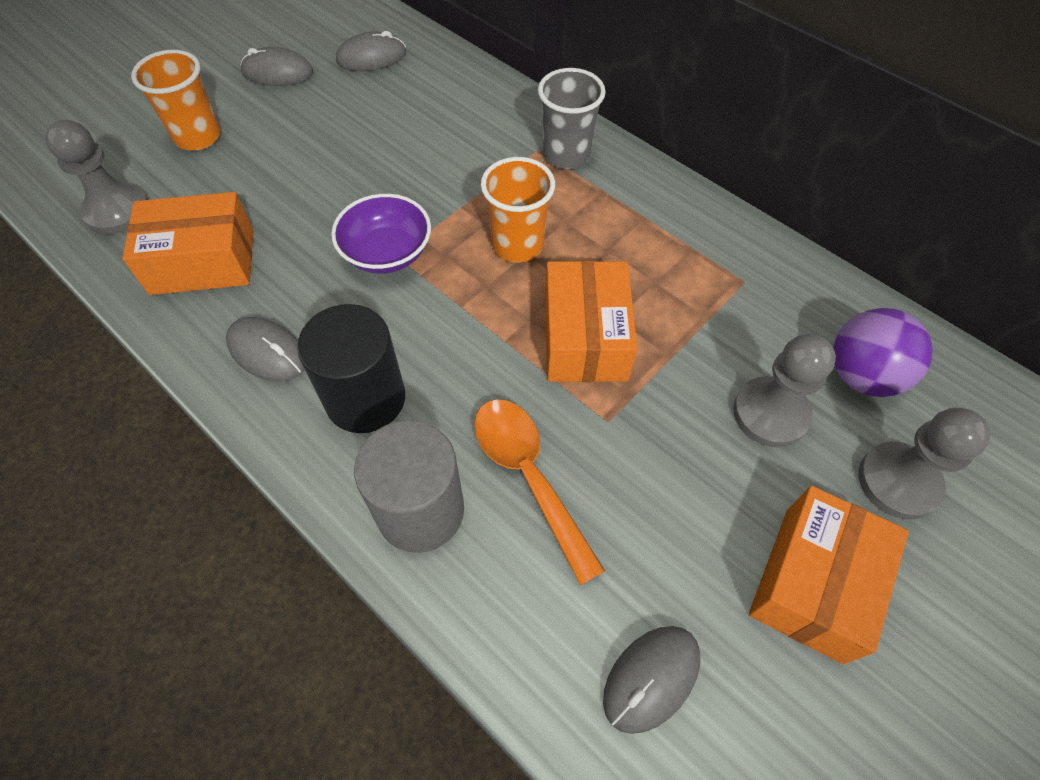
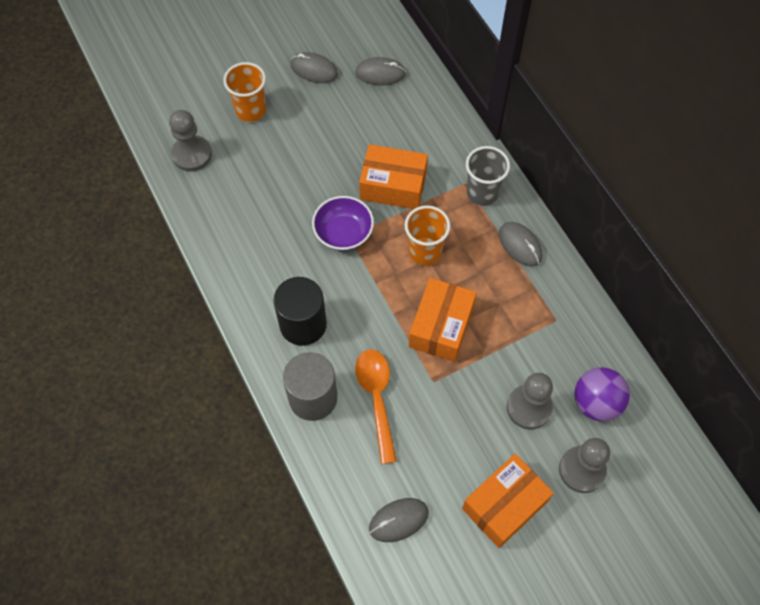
camera: 20 degrees right, 5 degrees up
(203, 261) = (234, 206): orange box -> orange box (393, 186)
(267, 352) = (257, 278): grey mouse -> grey mouse (520, 245)

